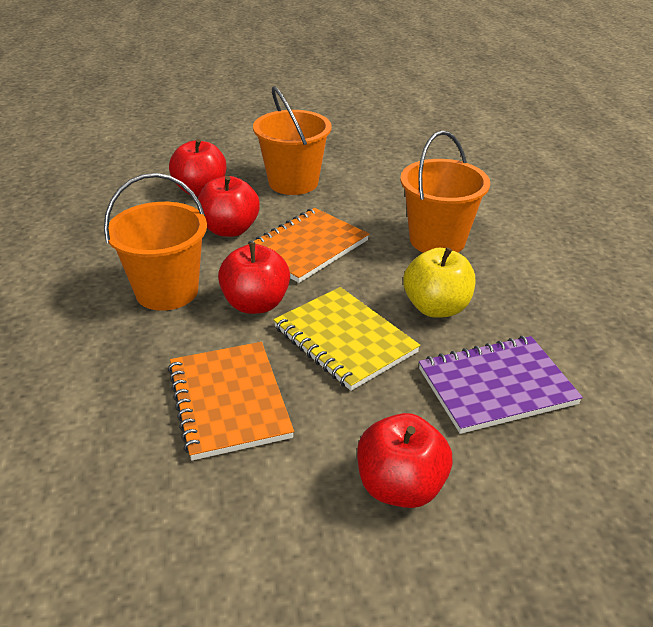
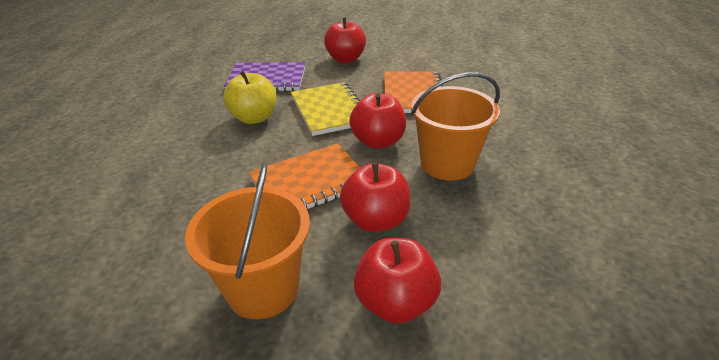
camera: 160 degrees left, 0 degrees up
(437, 240) = (191, 167): orange bucket -> none

